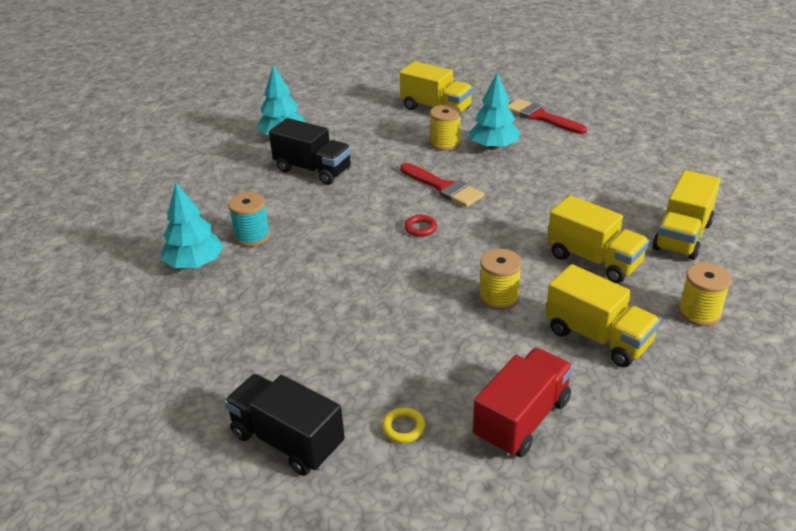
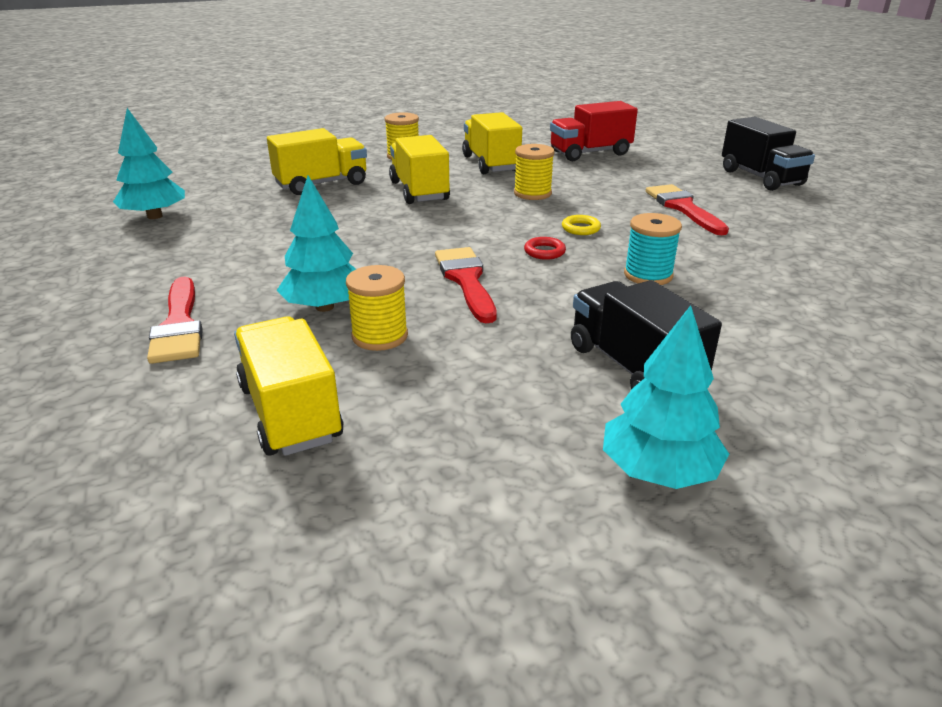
camera: 150 degrees left, 5 degrees down
(195, 264) = (854, 295): turquoise tree -> turquoise tree (155, 216)
(252, 236) = (768, 303): turquoise spool -> turquoise spool (648, 275)
(349, 330) = (683, 208): none -> red brush
(403, 428) = (672, 165): yellow ring -> yellow ring (580, 228)

